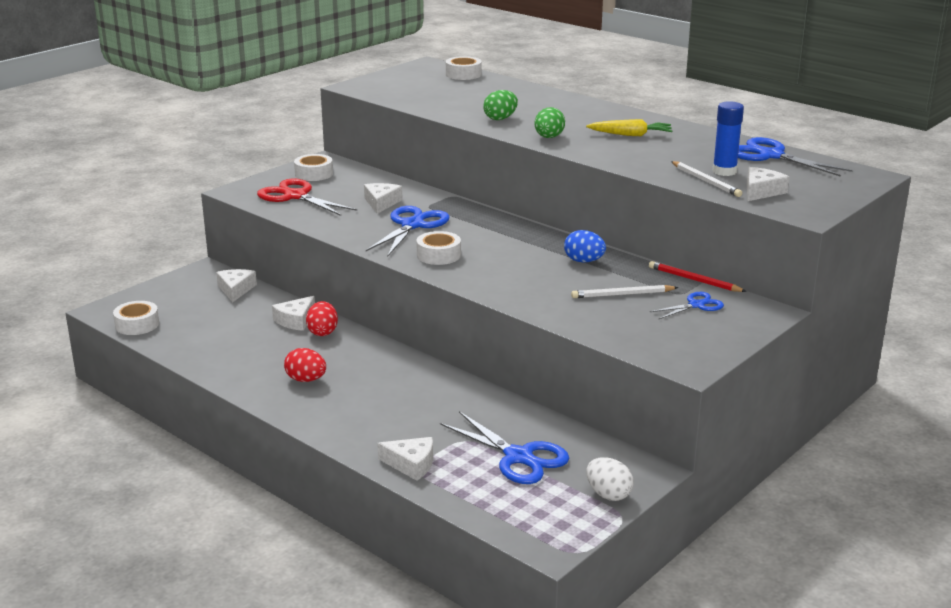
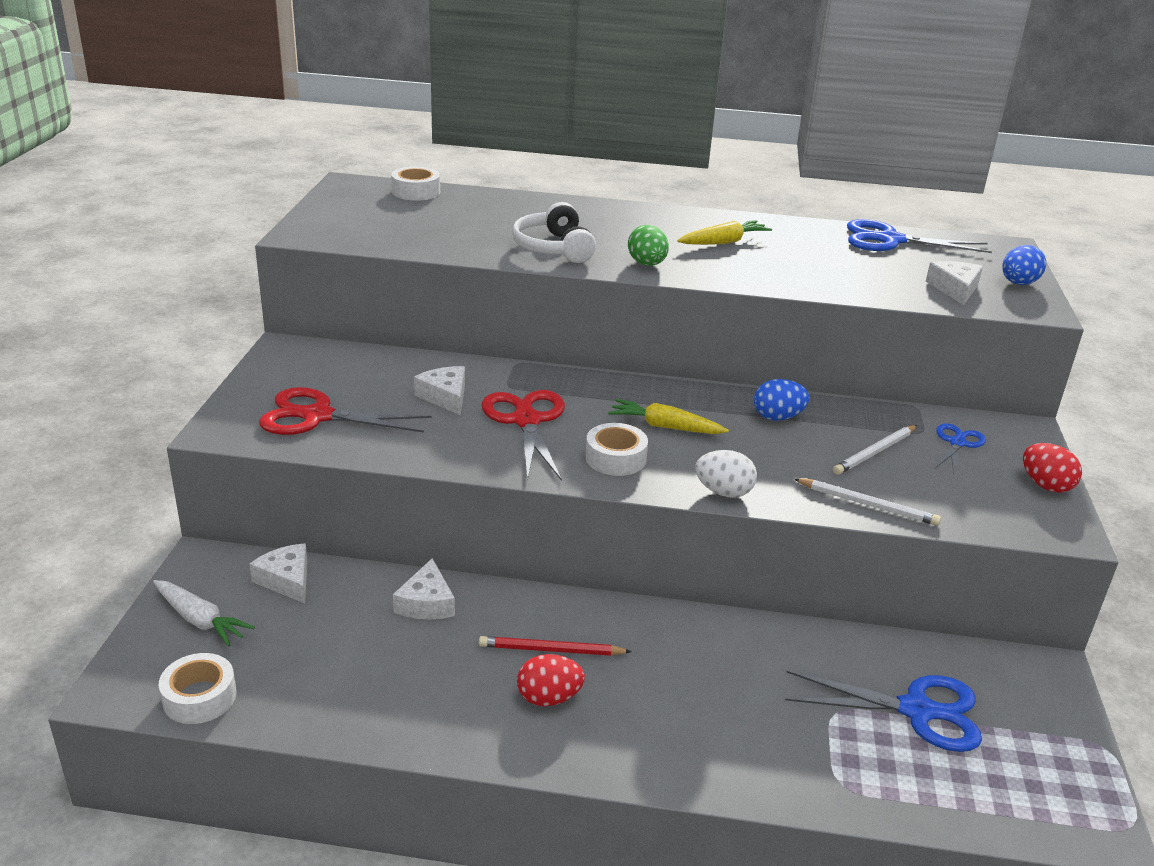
camera: 35 degrees left, 5 degrees up
(173, 294) = (200, 620): none -> white carrot
(314, 174) = (298, 373): white tape -> none
(322, 332) = (482, 609): red egg -> red egg (1045, 485)
(411, 464) = (825, 780): white cheese -> none
(412, 225) = (526, 421): blue scissors -> red scissors
(496, 248) = (665, 427): none -> yellow carrot
(500, 118) = (553, 248): green egg -> white headphones
(608, 494) = (1058, 722): white egg -> white egg (723, 492)
(694, 280) = (910, 409): red pencil -> red pencil (551, 650)
(706, 181) = (888, 288): white pencil -> white pencil (867, 504)
(724, 171) = (883, 271): blue glue stick -> none
(825, 198) = (1018, 283): none -> blue egg

